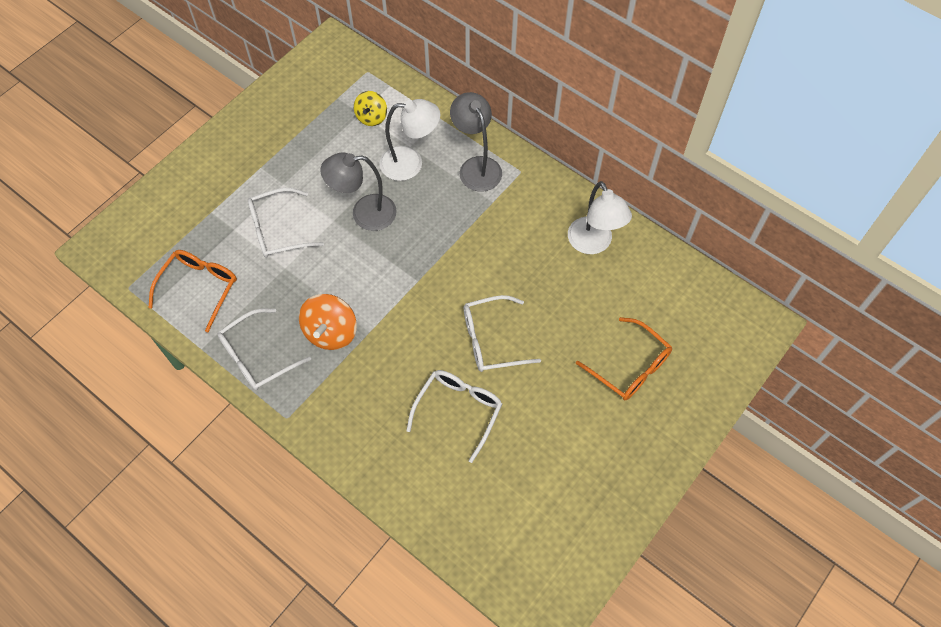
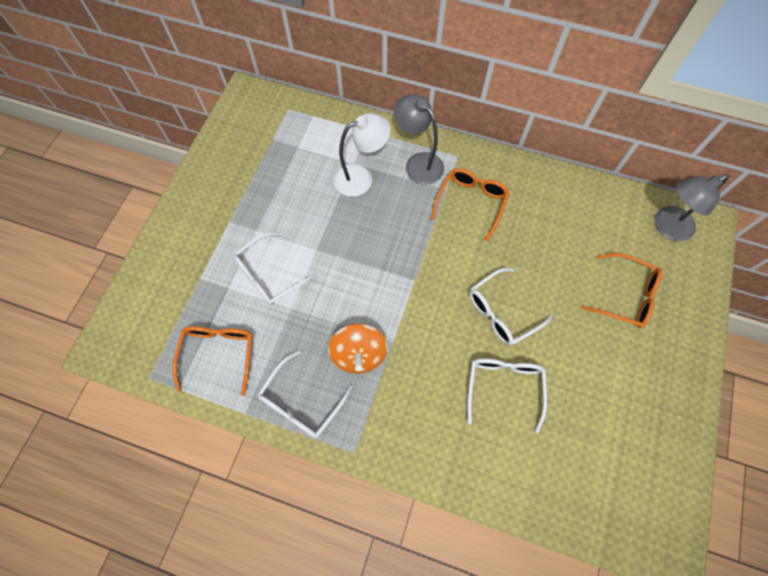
camera: 20 degrees left, 5 degrees up
(364, 213) = (340, 234): grey lamp -> grey lamp (667, 227)
(371, 117) = (309, 147): yellow spinning top -> none
(513, 223) = (471, 202): none -> orange glasses
(593, 244) = (545, 199): white lamp -> none

